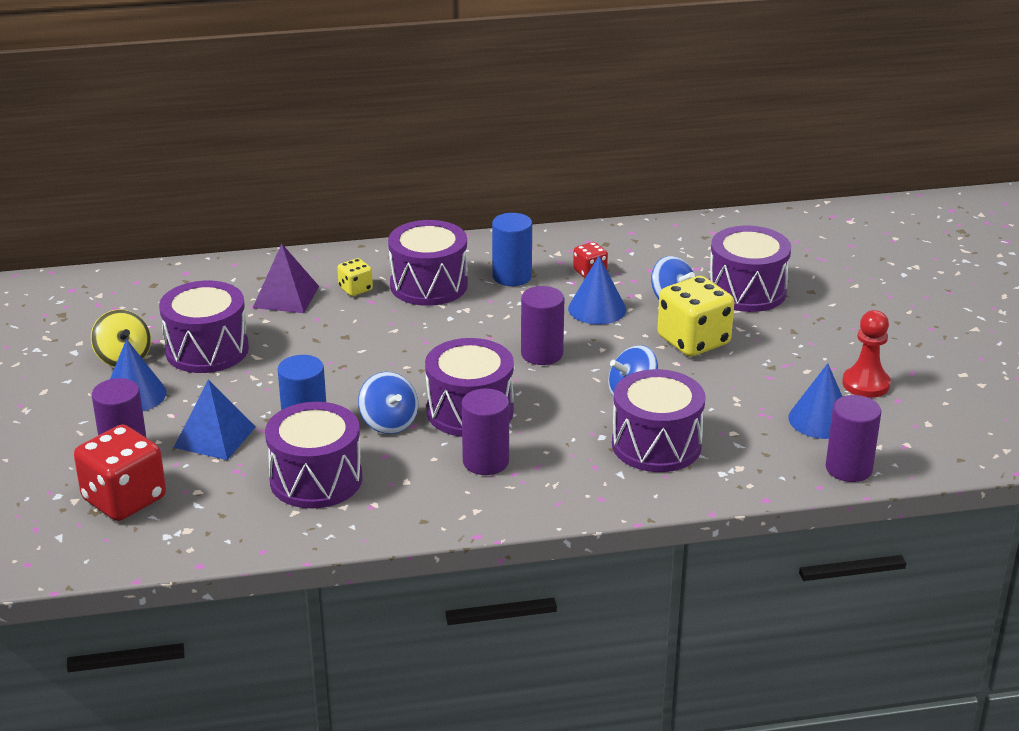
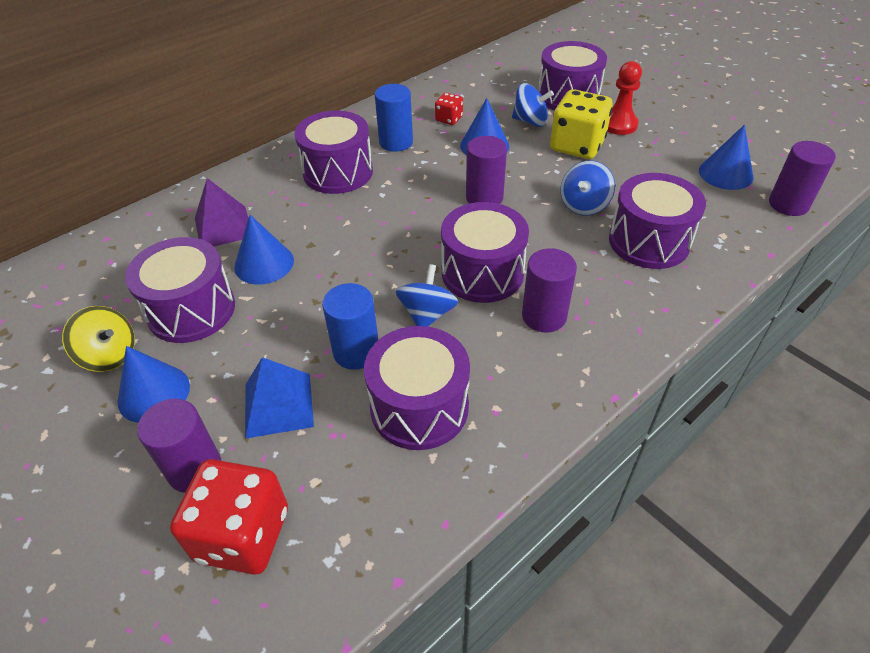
camera: 30 degrees left, 15 degrees up
(293, 337) = (264, 263): none -> blue cone
(355, 289) = (279, 197): yellow dice -> none
(389, 423) = (427, 314): blue spinning top -> blue spinning top turned 105 degrees counterclockwise
(865, 384) = (718, 136): red pawn -> red pawn (619, 124)

